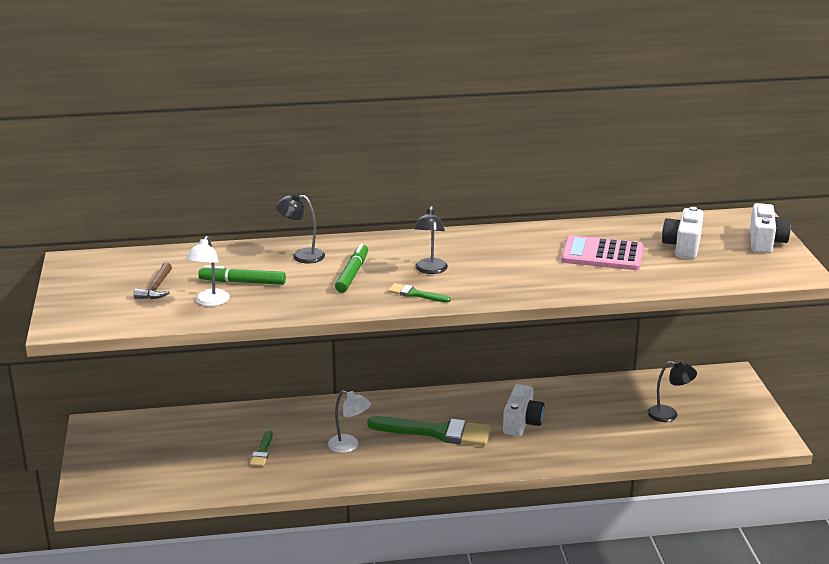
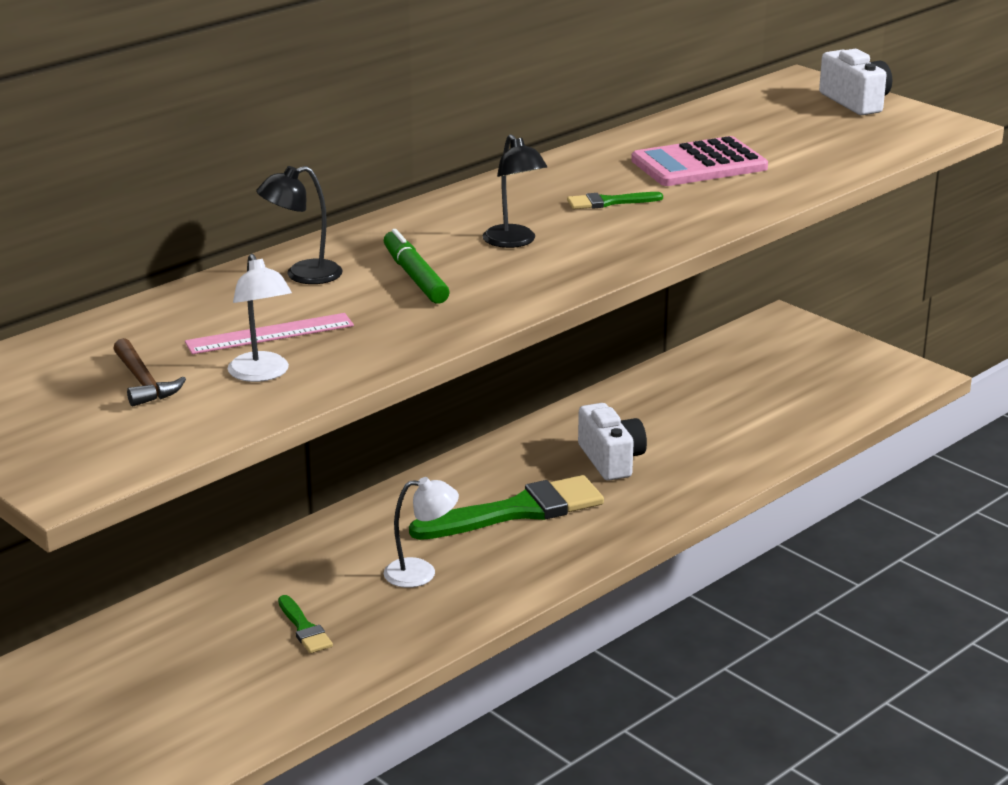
camera: 35 degrees left, 0 degrees up
(242, 282) = (270, 334): green marker -> pink ruler
(416, 294) = (543, 275): green brush -> green brush (609, 202)
(669, 414) = (770, 388): black lamp -> none
(683, 246) = (775, 130): white camera -> none

